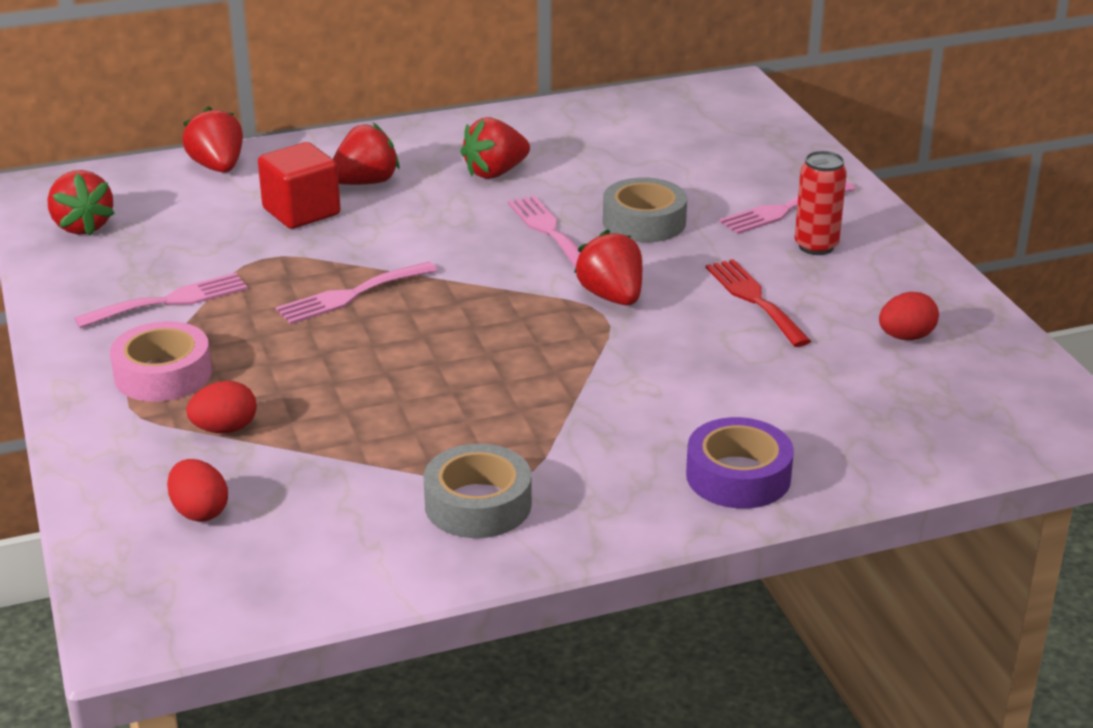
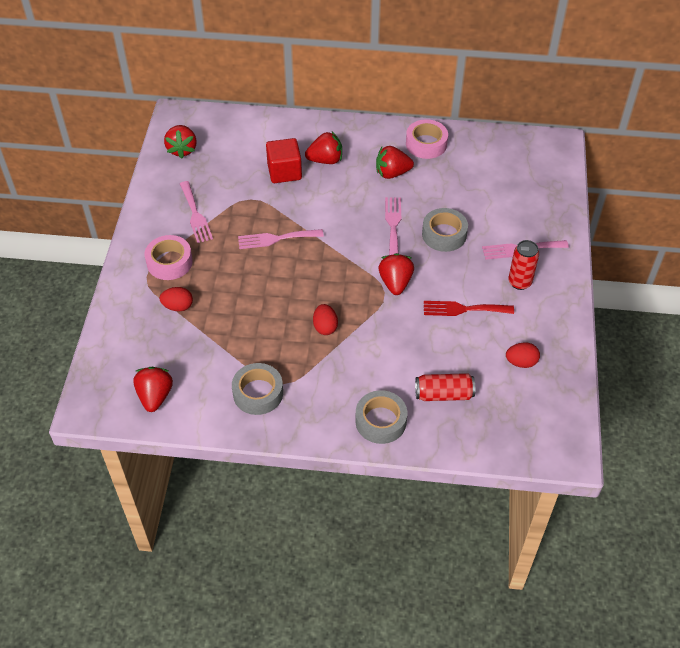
camera: 25 degrees right, 20 degrees up
(170, 301) = (195, 215): pink fork -> pink fork turned 75 degrees clockwise
(199, 511) = (143, 352): red egg -> red egg (325, 327)
(218, 167) = (263, 126): red strawberry -> red strawberry (155, 396)
(524, 129) = (426, 144): none -> pink tape
(738, 476) = (380, 421): purple tape -> grey tape
(754, 299) = (463, 309): red fork -> red fork turned 90 degrees counterclockwise
(816, 410) = (443, 394): none -> red can

